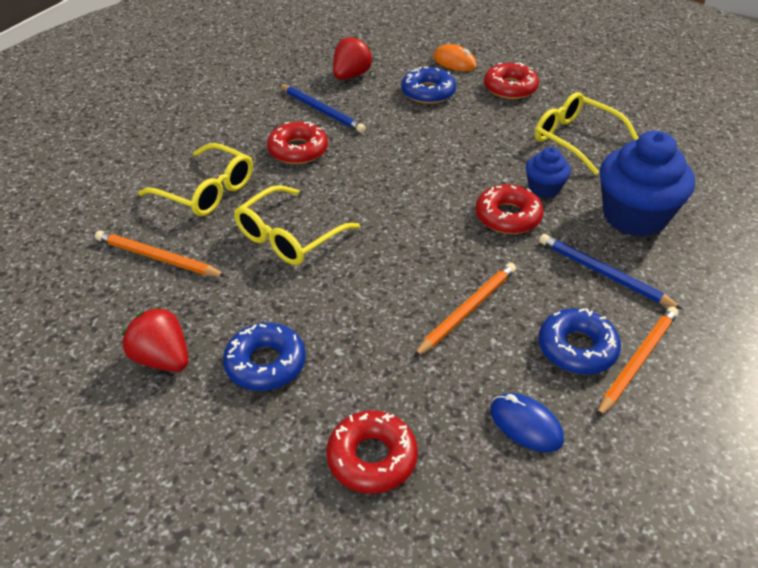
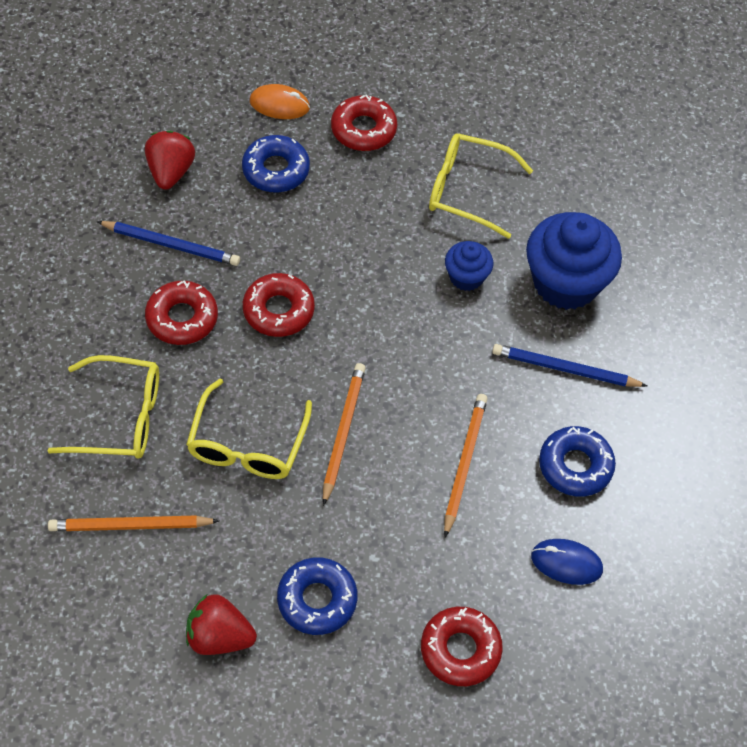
camera: 30 degrees left, 15 degrees up
(508, 217) = (448, 330): red donut -> red donut (278, 310)
(637, 361) = (629, 458): orange pencil -> orange pencil (343, 432)

